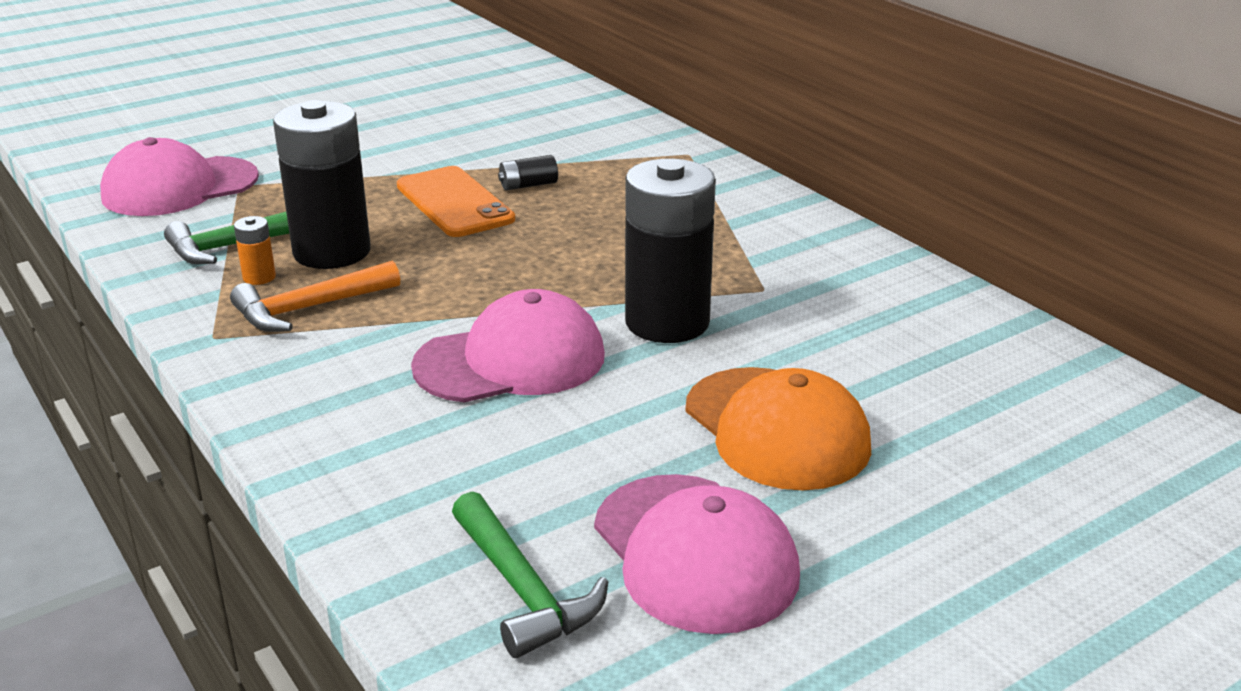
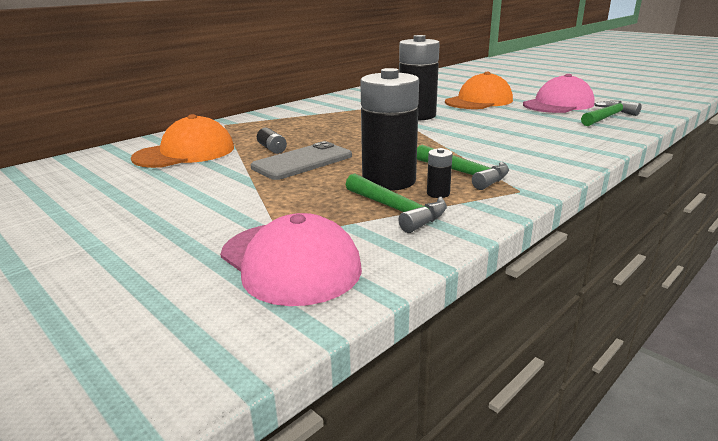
camera: 100 degrees left, 5 degrees down
(259, 277) = (438, 193): orange battery -> black battery
(308, 309) = (464, 174): orange hammer -> green hammer
(454, 203) = (302, 161): orange phone -> grey phone
(511, 361) = (473, 132): pink cap -> none
(548, 134) = (185, 153): none -> orange cap

